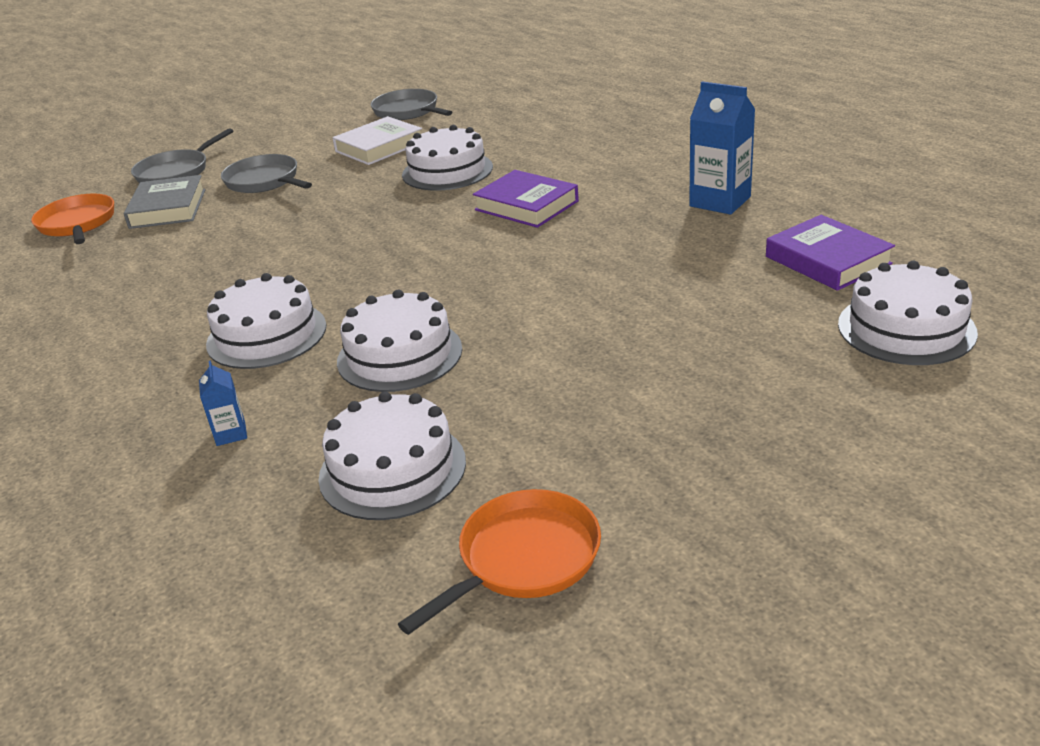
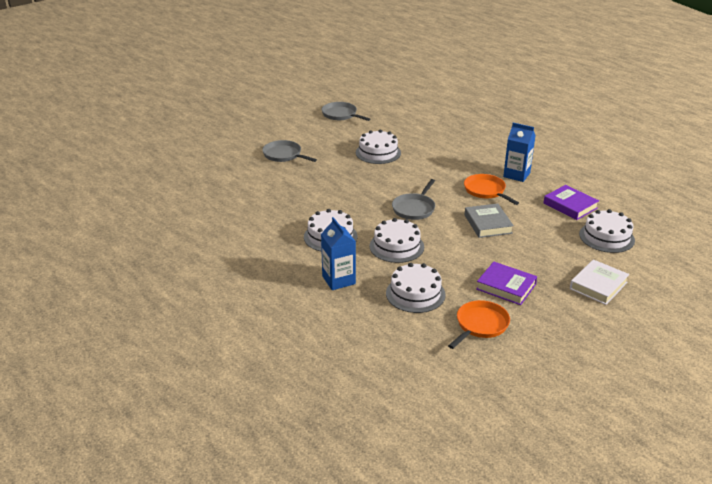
camera: 10 degrees left, 0 degrees up
(77, 224) = (196, 176): orange pan -> orange pan (486, 191)
(168, 208) = (240, 169): grey book -> grey book (488, 224)
(176, 172) = (231, 147): grey pan -> grey pan (414, 208)
(231, 434) = (338, 280): blue carton -> blue carton, size x2.01
(379, 147) = (335, 137): white book -> white book (598, 285)
(526, 205) = (425, 174): purple book -> purple book (506, 287)

